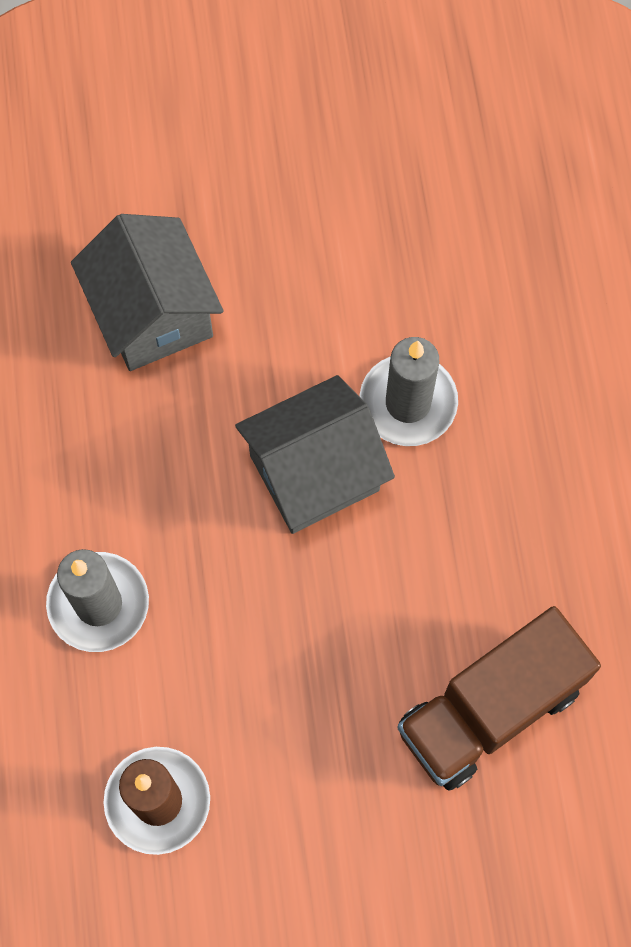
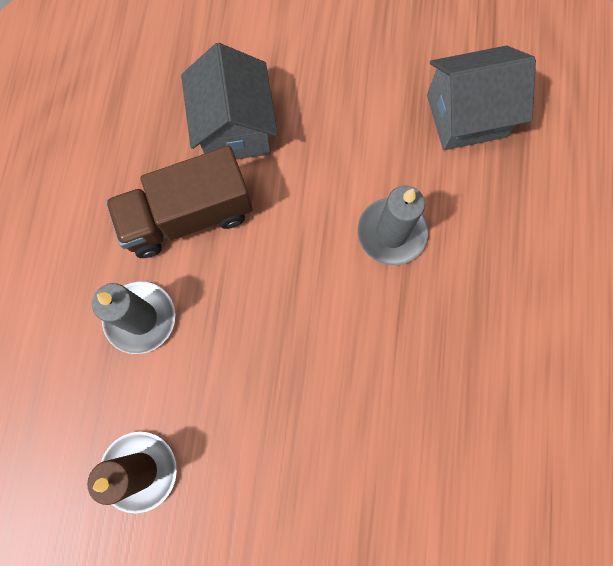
camera: 15 degrees right, 5 degrees up
(314, 473) = (313, 265): grey house -> grey house (466, 116)
(490, 709) = (392, 469): brown truck -> brown truck (188, 216)

